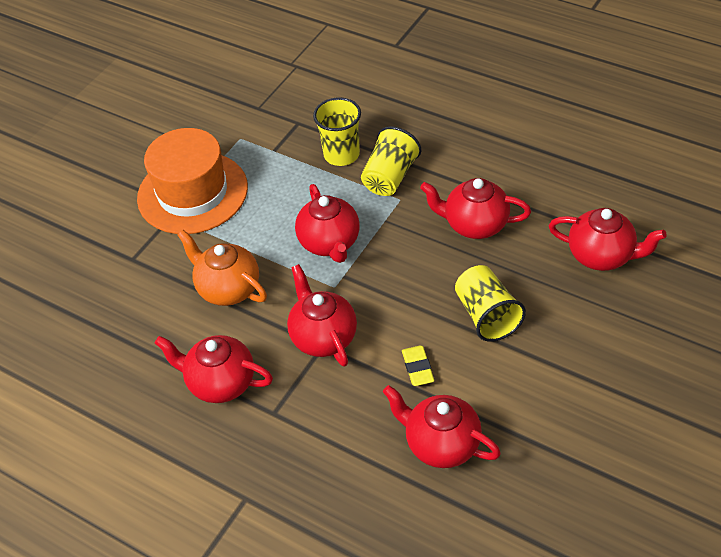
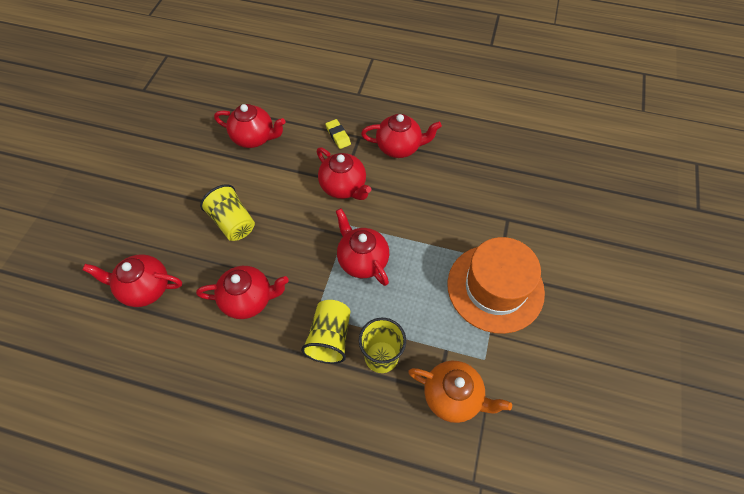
camera: 160 degrees right, 10 degrees up
(228, 289) = (424, 209): orange teapot -> orange teapot (453, 396)
(417, 368) = (276, 178): yellow eraser -> yellow eraser (338, 136)

